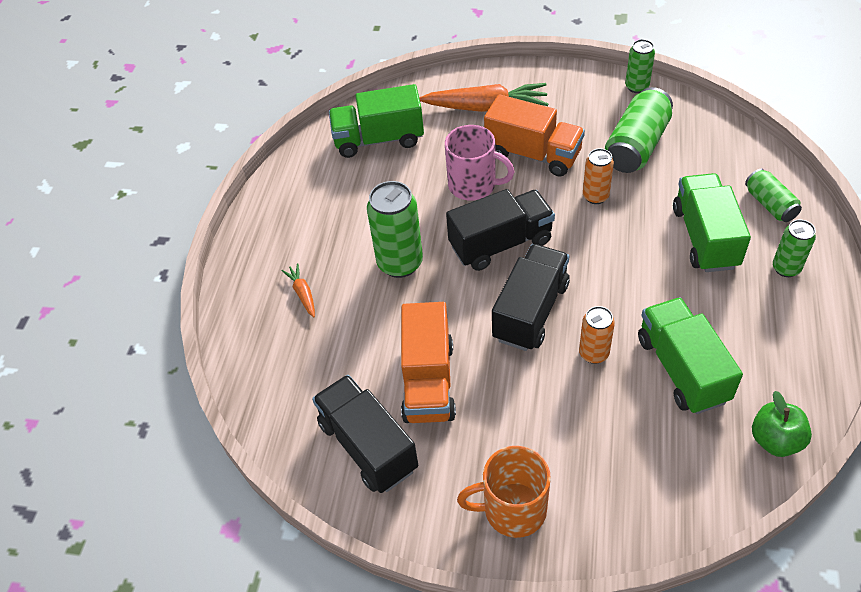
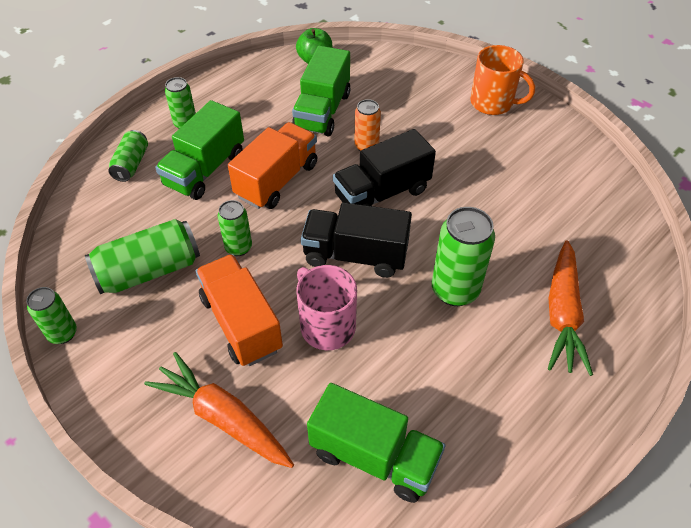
camera: 150 degrees left, 0 degrees up
(303, 294) = (562, 314): orange carrot -> orange carrot, size x2.11
(368, 446) = (566, 175): black truck -> none
(428, 381) = (496, 190): orange truck -> orange truck (277, 180)
(595, 196) = (238, 247): orange can -> green can

